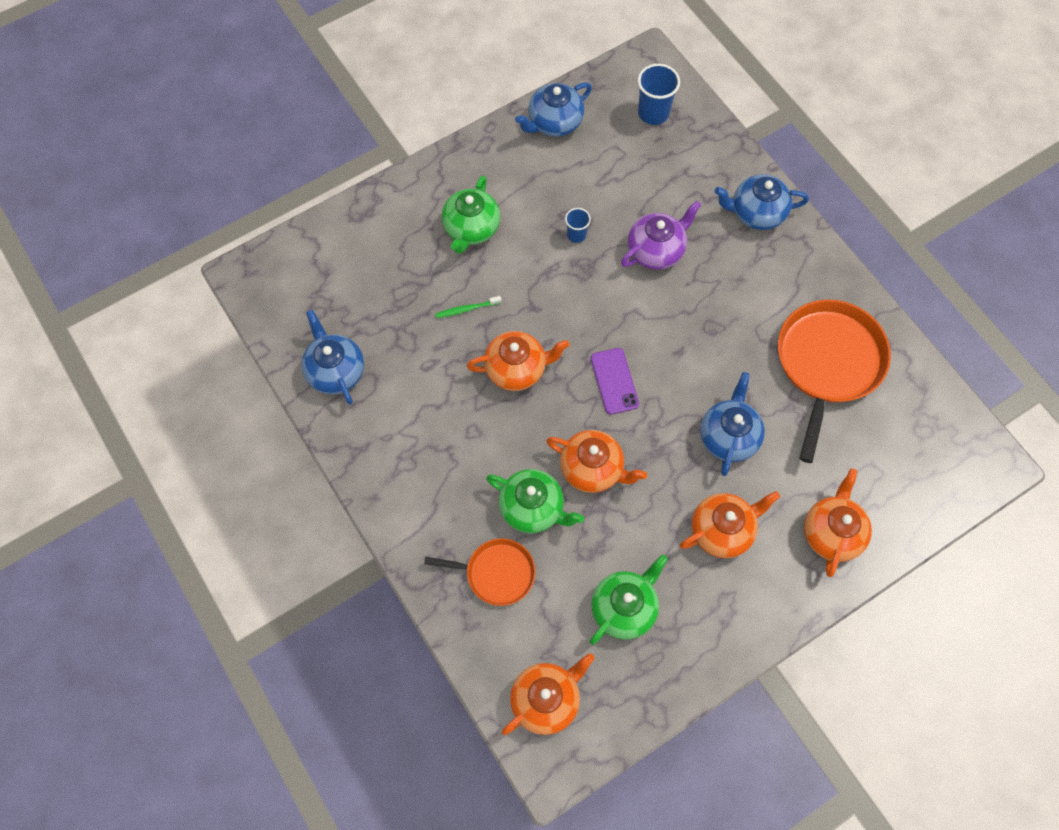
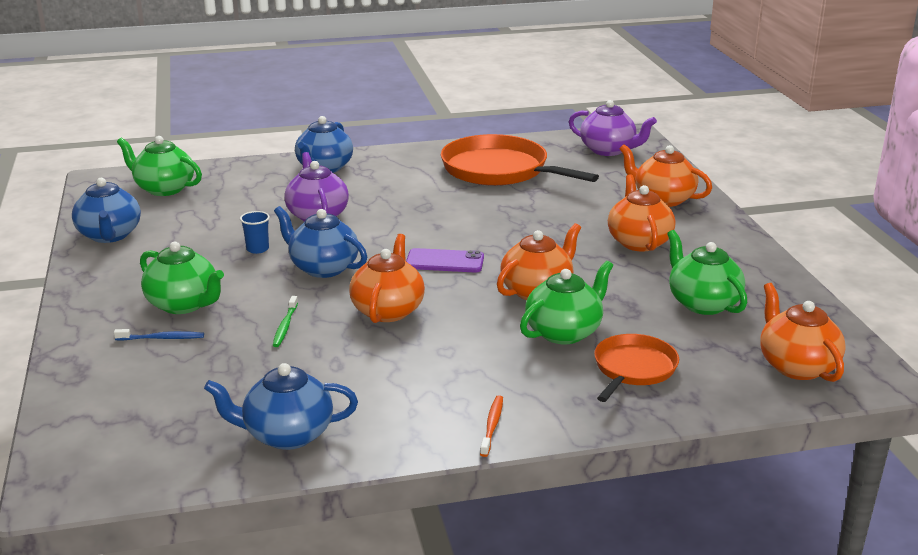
camera: 70 degrees left, 40 degrees down
(387, 494) = (492, 425): none -> orange toothbrush
(421, 239) = (162, 338): none -> blue toothbrush
(653, 113) = (164, 189): blue cup -> green teapot
(728, 436) = (543, 221): blue teapot -> blue teapot (323, 268)
(935, 452) = (608, 150): none -> purple teapot

